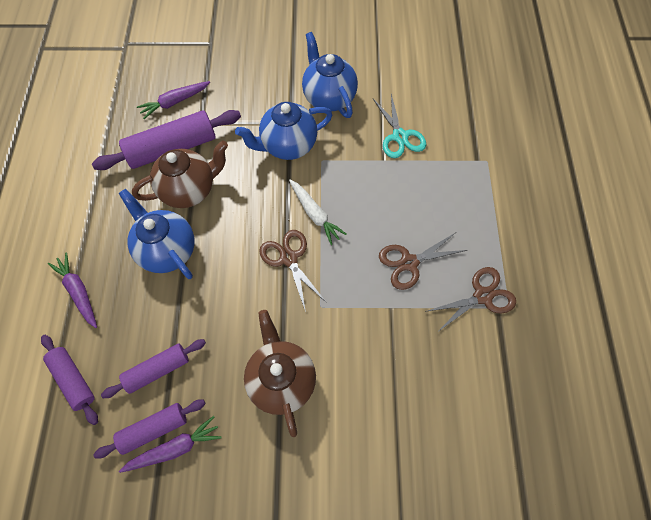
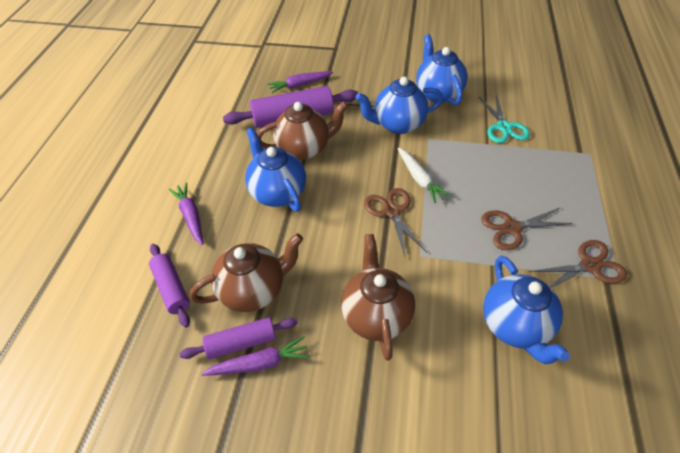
camera: 10 degrees right, 15 degrees down
(158, 370) = (253, 290): purple rolling pin -> brown teapot
(412, 372) = (515, 326): none -> blue teapot

